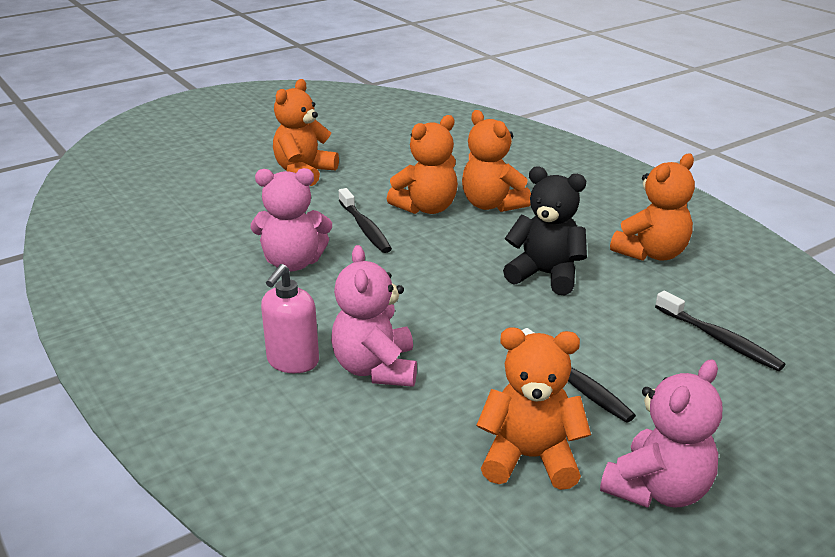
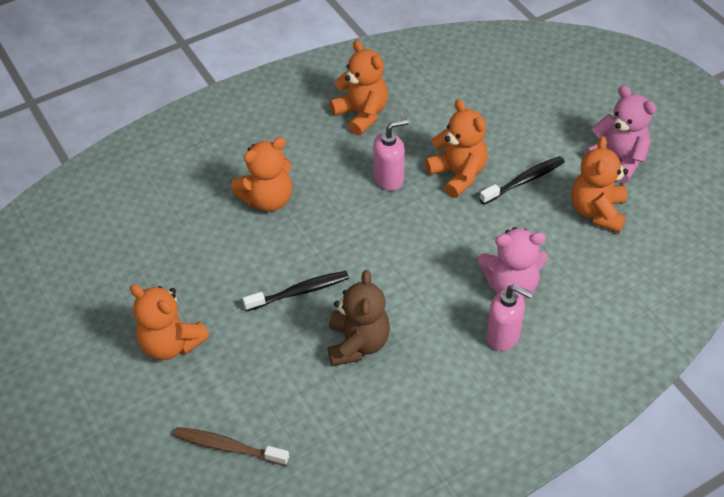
camera: 85 degrees left, 20 degrees up
(184, 204) = (228, 447): none -> brown toothbrush
(293, 263) = (358, 343): pink teddy bear -> brown teddy bear
(426, 208) = (267, 246): orange teddy bear -> orange teddy bear (458, 174)
(545, 275) = (389, 178): black teddy bear -> pink soap dispenser
(719, 339) = (474, 103): black toothbrush -> none

